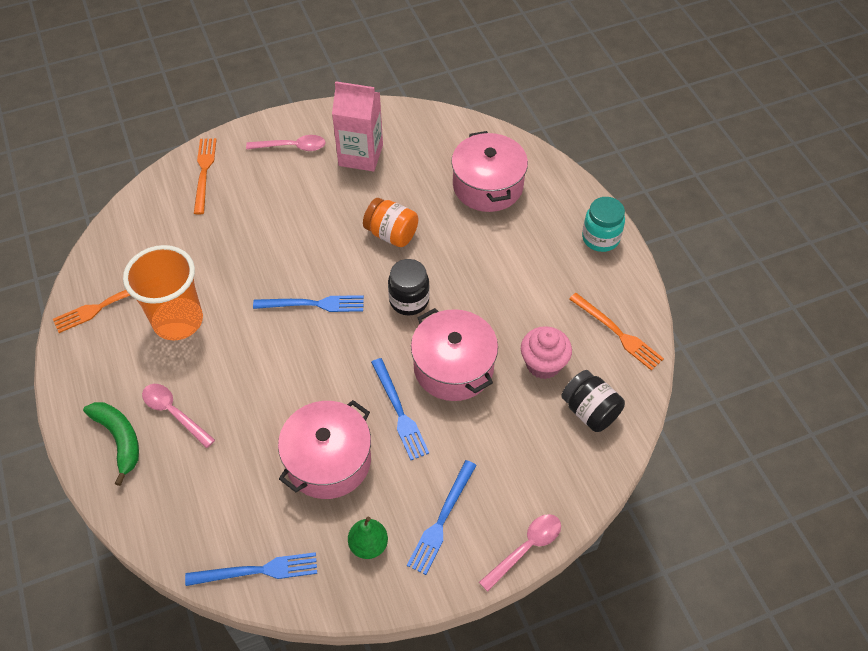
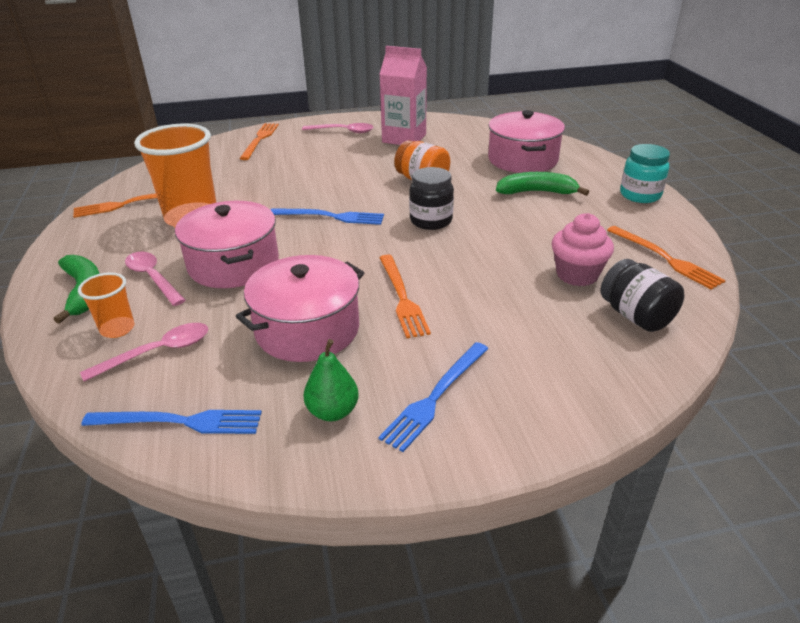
camera: 10 degrees right, 20 degrees down
(169, 480) = (117, 329): none -> orange cup
(399, 412) = (402, 297): blue fork -> orange fork
(453, 367) = (471, 269): pink pot -> pink pot (233, 264)
(504, 243) = (536, 192): none -> green banana
(526, 548) = (550, 439): pink spoon -> pink spoon (158, 352)

